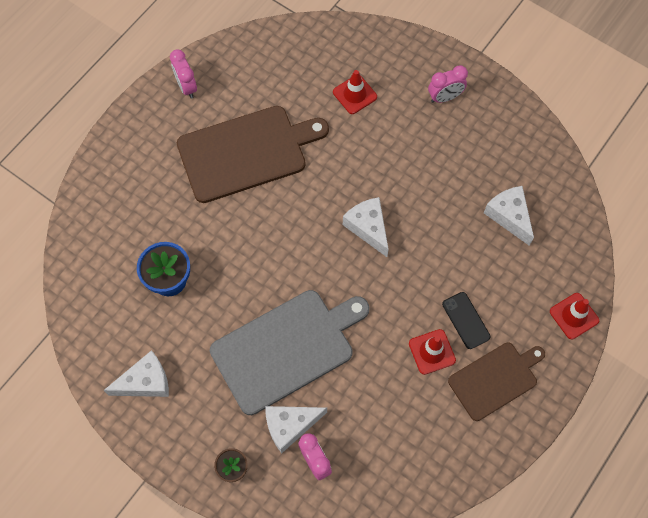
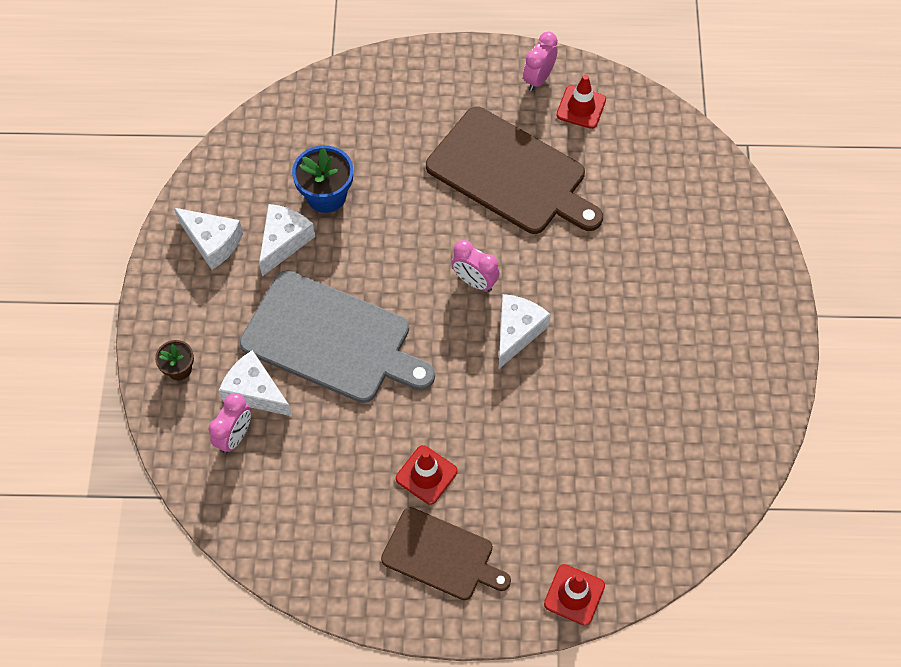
camera: 55 degrees right, 5 degrees down
(354, 94) = (657, 227): red traffic cone -> red traffic cone (581, 107)
(444, 97) = (728, 312): pink clock -> pink clock (474, 281)
(466, 320) = (486, 487): black phone -> none
(509, 216) = (640, 460): white cheese -> white cheese (284, 241)

